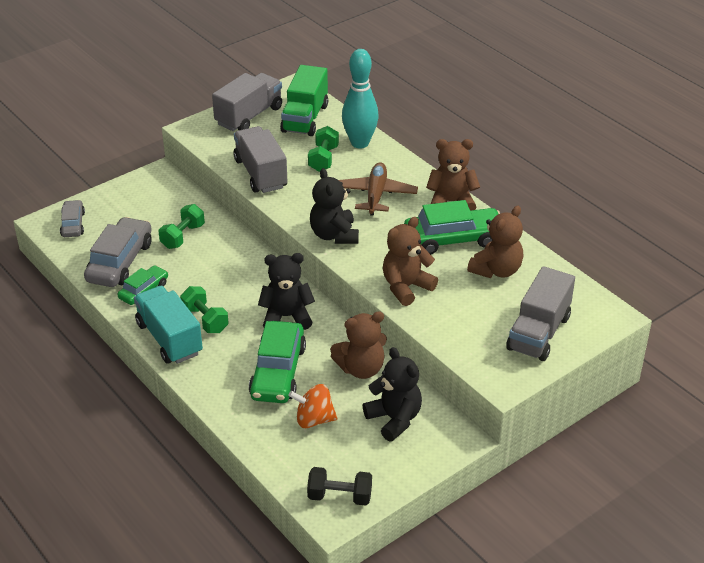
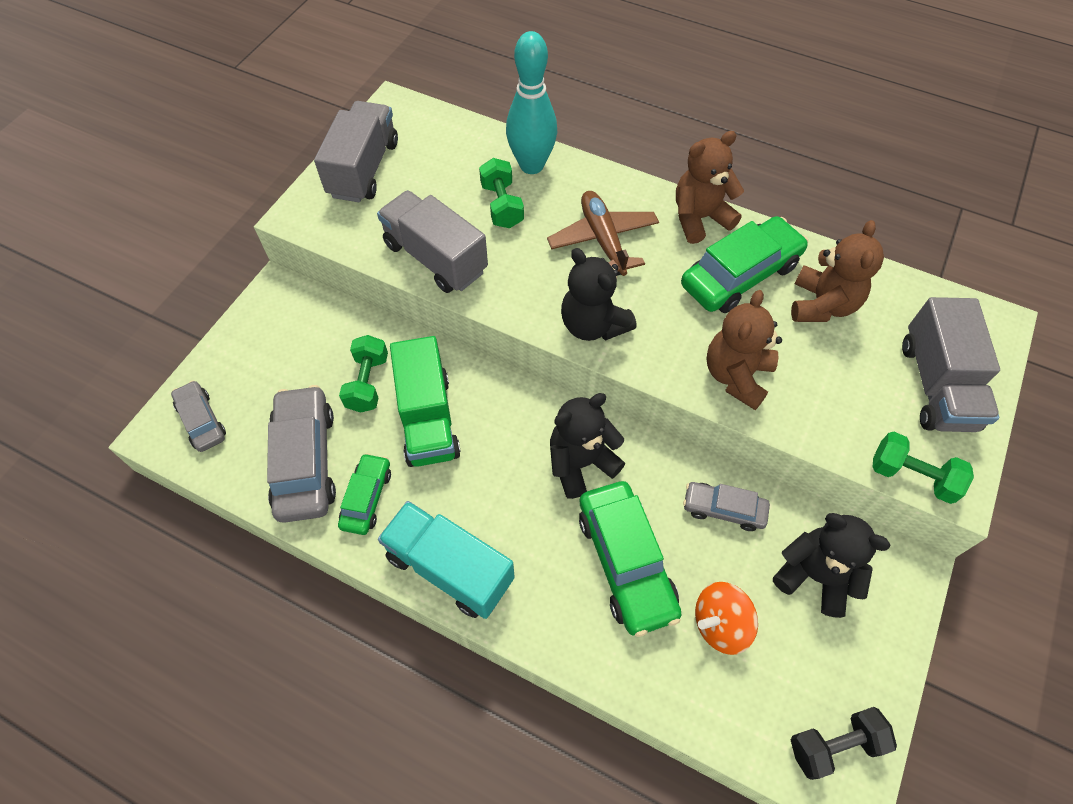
camera: 25 degrees left, 20 degrees up
(205, 320) = (479, 514): green dumbbell -> green dumbbell (912, 476)
(305, 118) = (439, 149): green truck -> green truck (428, 419)
(361, 369) = (723, 509): brown teddy bear -> grey car

